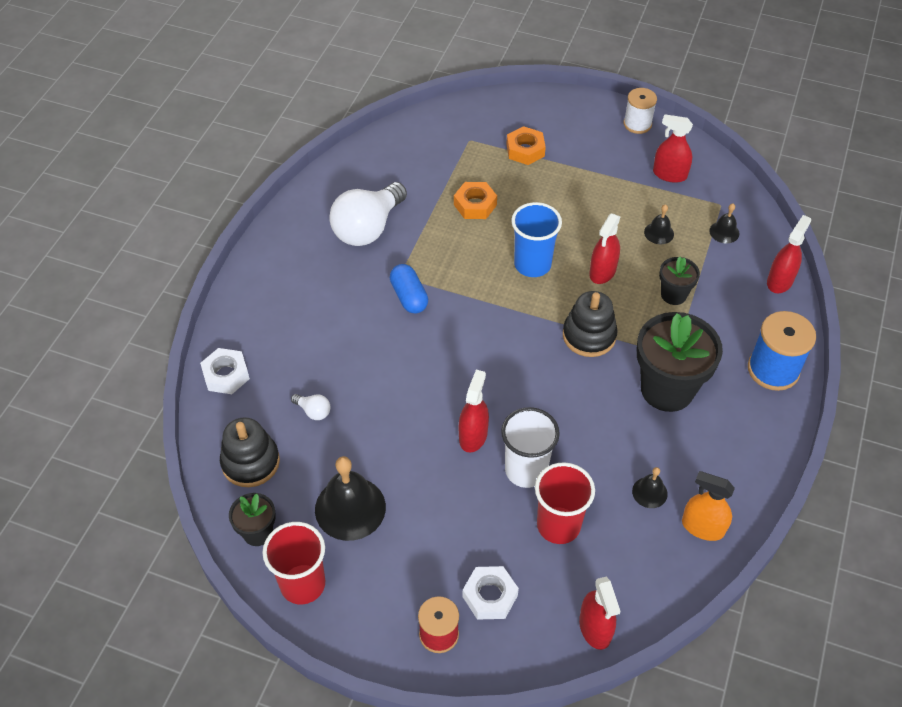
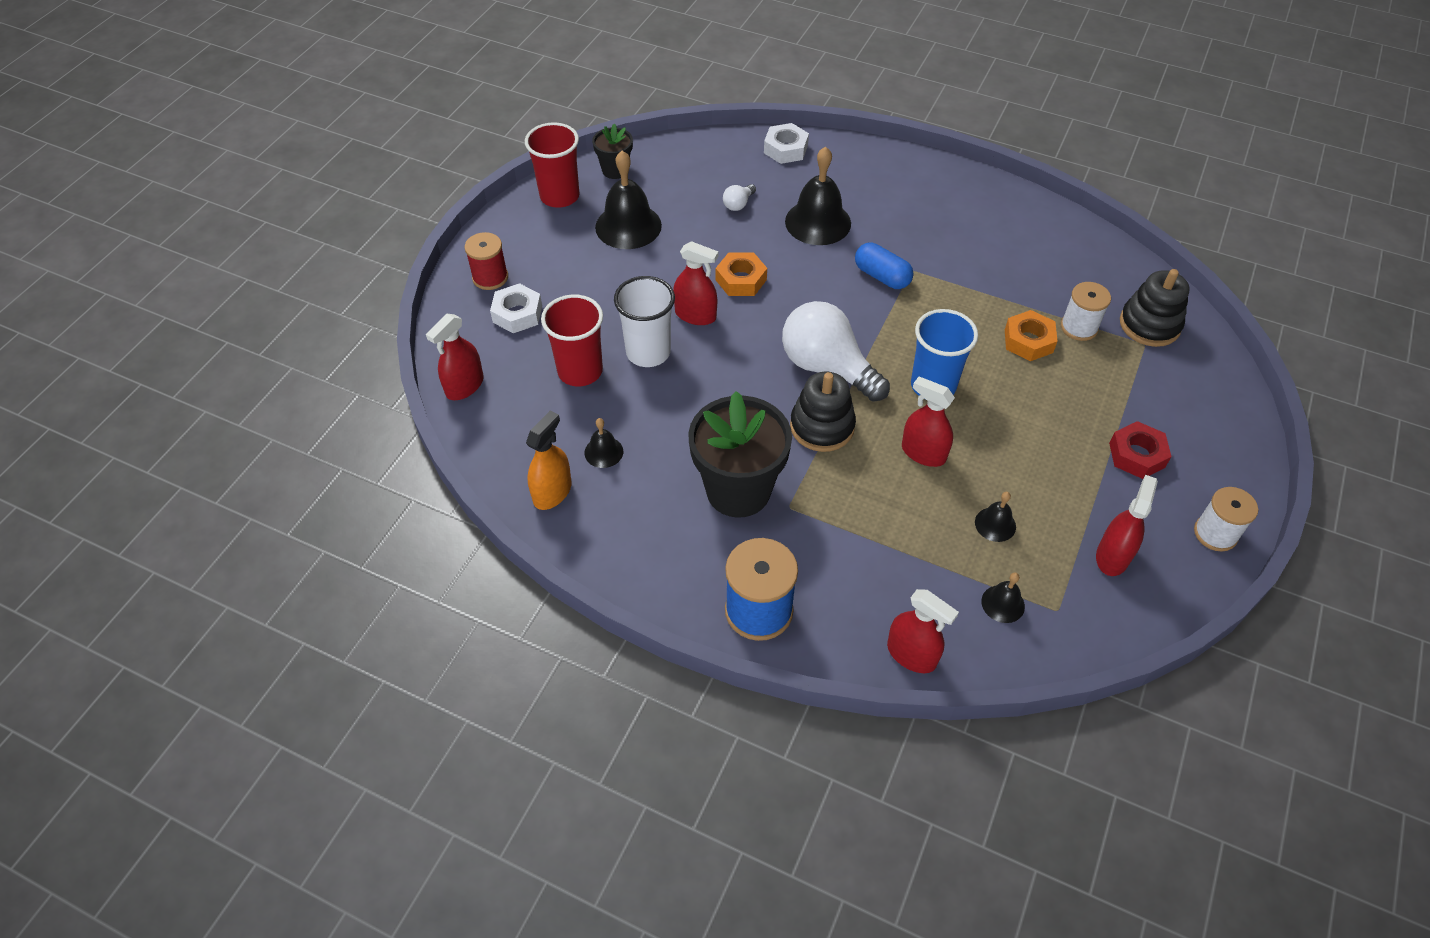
camera: 95 degrees right, 0 degrees up
(250, 462) = (687, 165): black stacking toy -> black stacking toy (1149, 325)
(338, 345) = (818, 222): none -> black bell
(368, 228) = (982, 248): white light bulb -> white light bulb (827, 367)
(409, 297) = (882, 276): blue capsule -> blue capsule turned 60 degrees clockwise
(456, 175) = (1079, 327): none -> white spool
(525, 150) = (1135, 398): orange nut -> orange nut (741, 280)
(579, 154) = (1137, 455): none -> red nut
(595, 628) = (464, 386): red spray bottle -> red spray bottle turned 45 degrees counterclockwise
(673, 295) = (885, 522): black flower pot -> none

